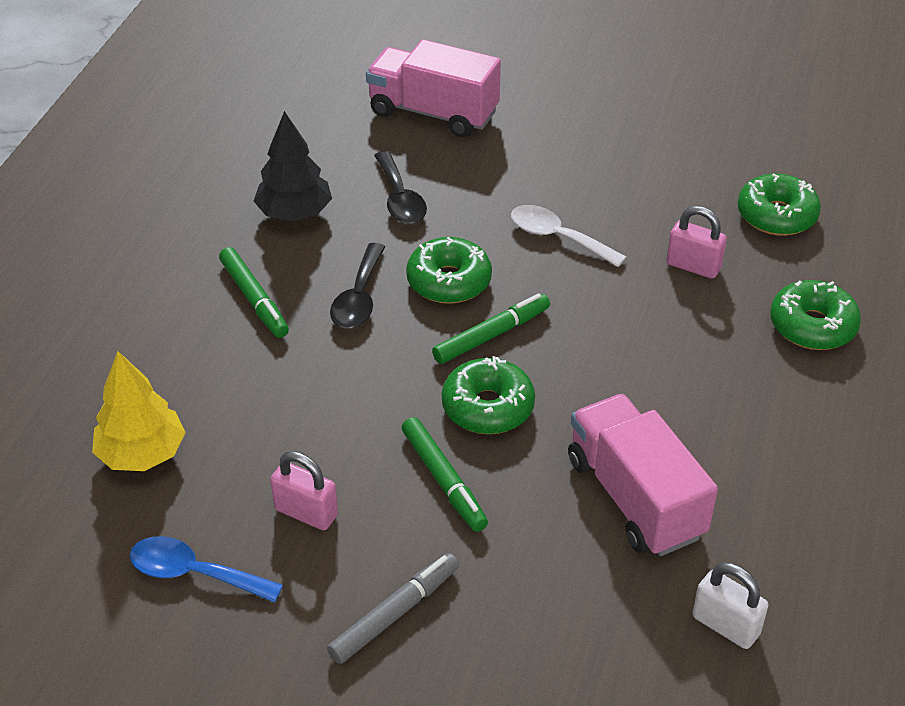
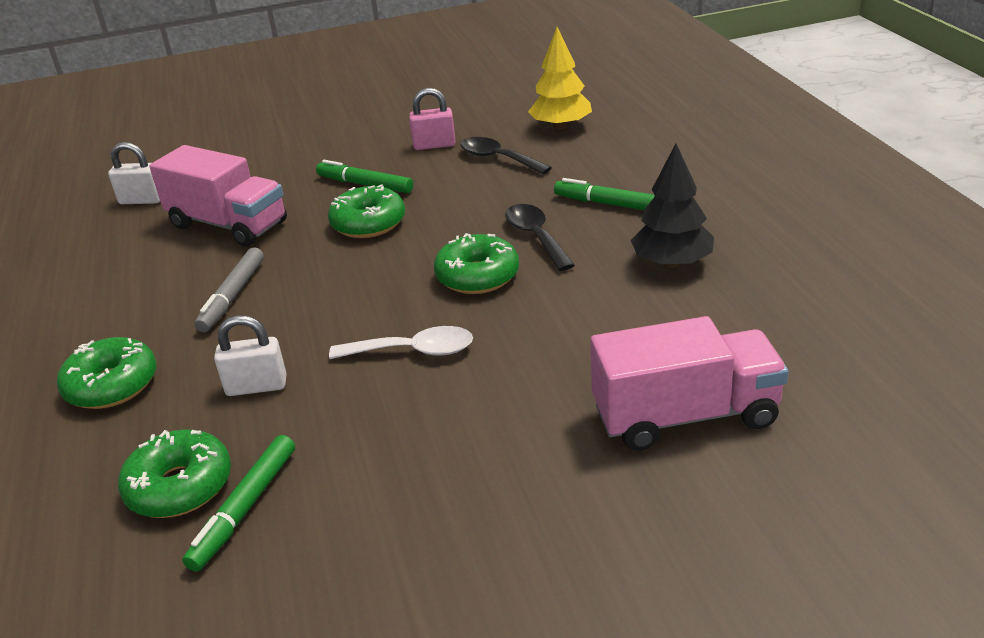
camera: 150 degrees right, 10 degrees down
(194, 573) = (466, 110): blue spoon -> none
(395, 614) = (343, 138): grey marker -> grey marker (232, 296)
(400, 199) = (599, 315): black spoon -> black spoon (498, 158)
(492, 335) = (404, 259): green marker -> green marker (245, 508)
(693, 266) = (256, 386): pink padlock -> white padlock

